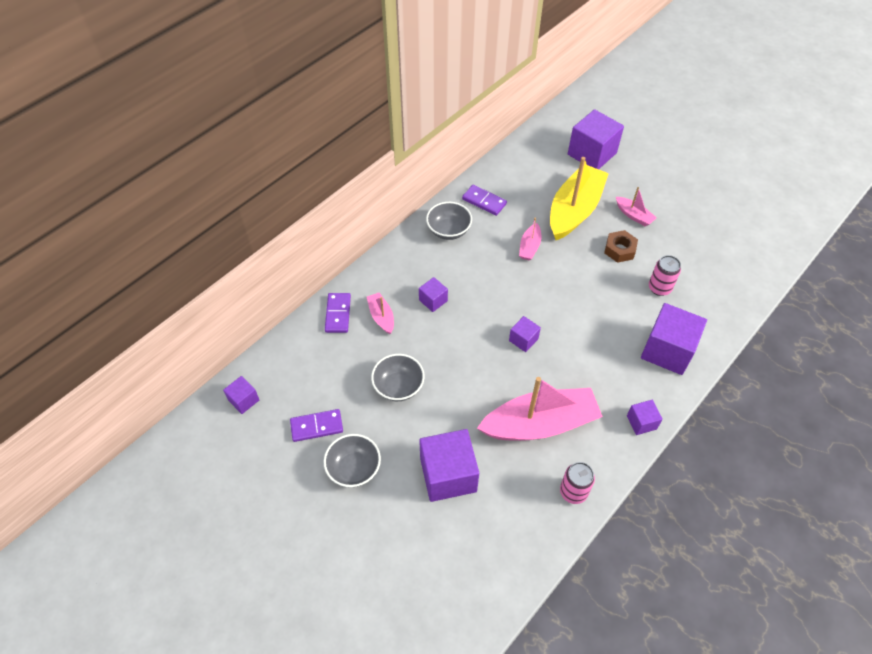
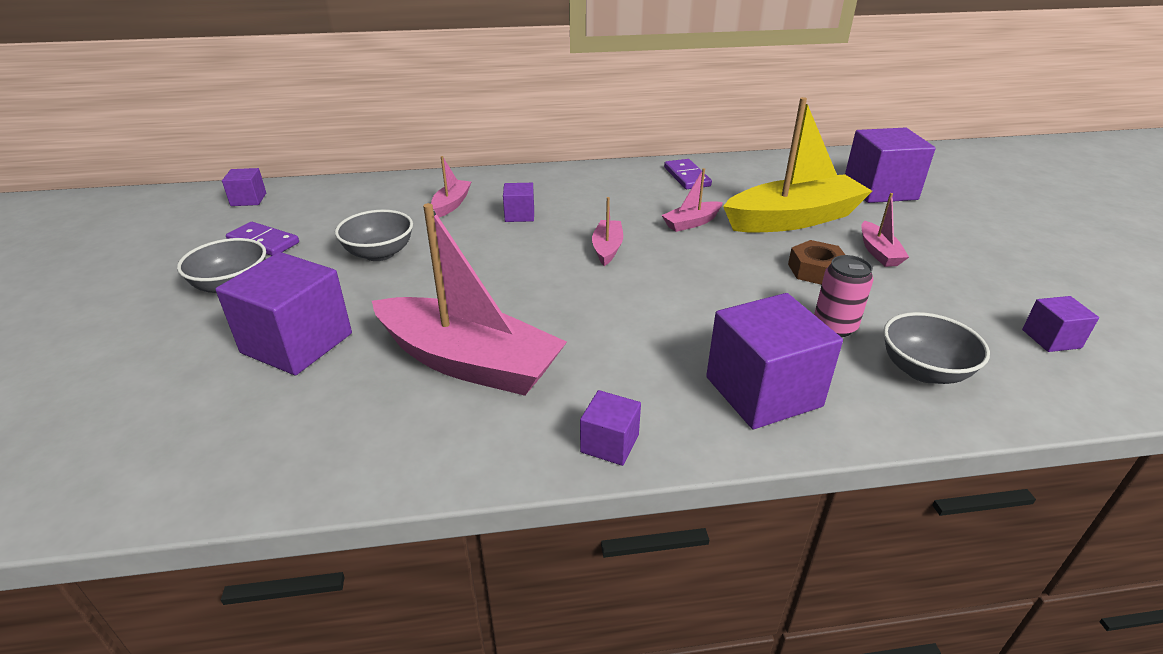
camera: 40 degrees right, 20 degrees down
(338, 314) = (418, 187): purple domino -> none
(448, 230) = (615, 180): grey bowl -> grey bowl (923, 370)
(511, 298) = (607, 248): none -> pink boat
(523, 340) = (569, 284): purple cube -> purple cube (1051, 339)
(573, 492) = (397, 454): pink can -> none

